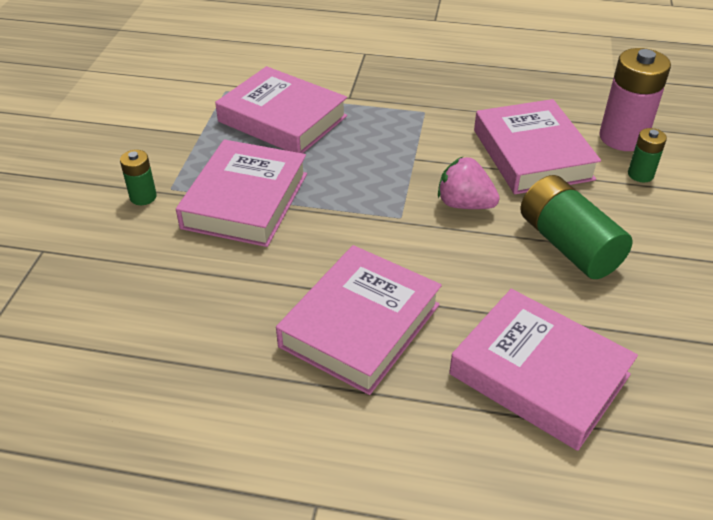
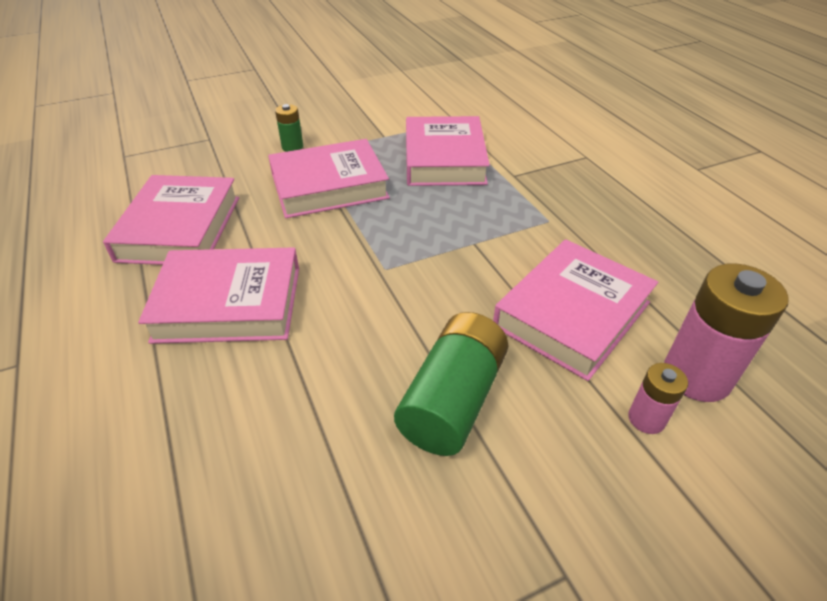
camera: 55 degrees right, 0 degrees up
(464, 204) = (442, 299): pink strawberry -> none
(539, 375) = (236, 452): pink book -> pink book (180, 228)
(640, 174) = (646, 419): green battery -> pink battery

